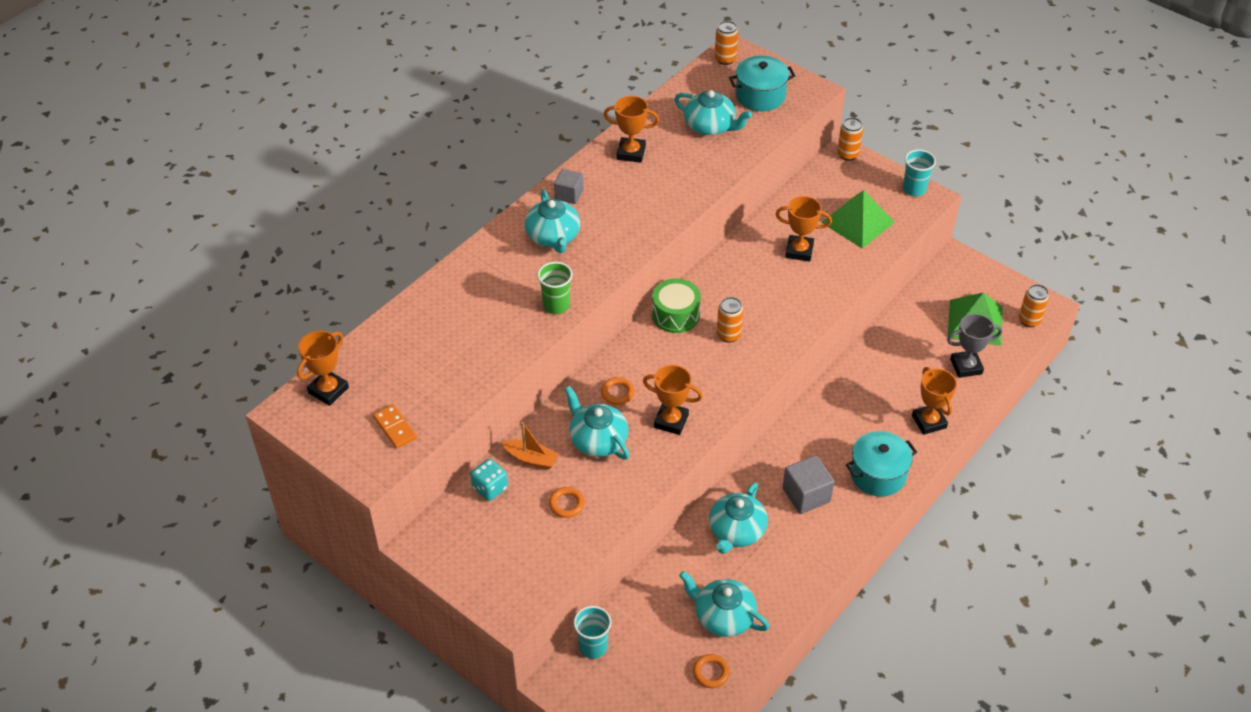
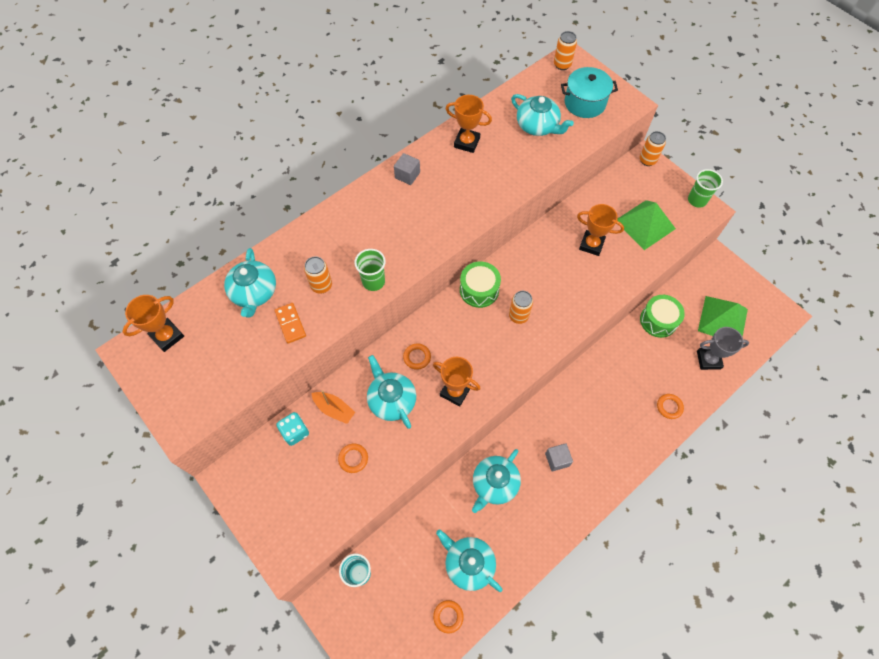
camera: 10 degrees right, 15 degrees up
(395, 428) = (212, 383): orange domino -> orange domino (290, 324)
(553, 237) = (386, 214): turquoise teapot -> turquoise teapot (254, 293)
(806, 495) = (557, 459): grey cube -> grey cube, size x0.66
(878, 475) = (618, 450): turquoise pot -> none
(898, 333) = (658, 321): none -> green drum
(914, 189) = (697, 200): turquoise cup -> green cup
(929, 422) = (669, 407): orange trophy -> orange ring
(1029, 320) = (768, 325): orange can -> orange can (321, 285)

